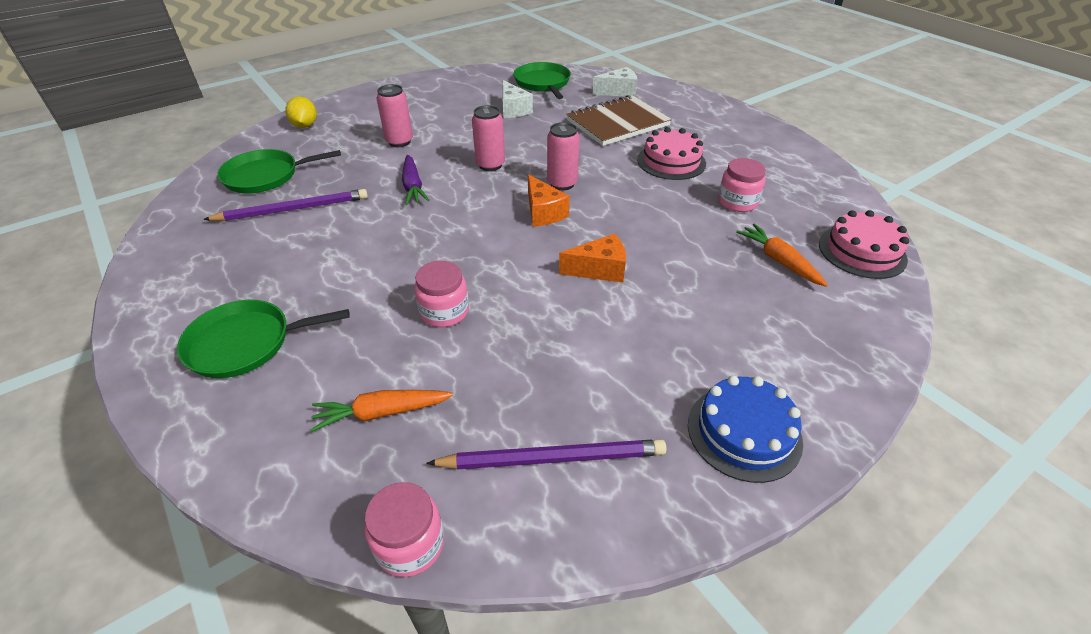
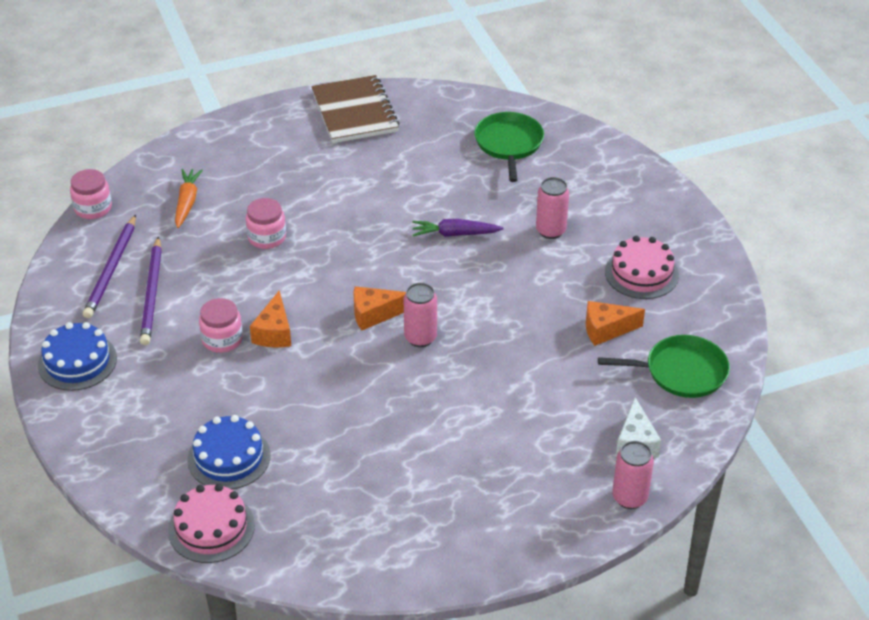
camera: 105 degrees right, 0 degrees up
(245, 343) = (281, 145): green pan -> none
(293, 209) = (444, 161): purple pencil -> purple pencil (152, 294)
(305, 126) = (609, 166): yellow lemon -> none
(490, 165) = (477, 291): pink can -> pink can (629, 498)
(513, 109) = (606, 330): white cheese -> orange cheese
(617, 123) = (541, 417): brown notebook -> brown notebook (354, 112)
(671, 161) = (433, 438): pink cake -> pink cake (641, 273)
(737, 202) = (332, 465): pink jar -> pink jar (222, 339)
(779, 261) = (229, 457): orange carrot -> blue cake

